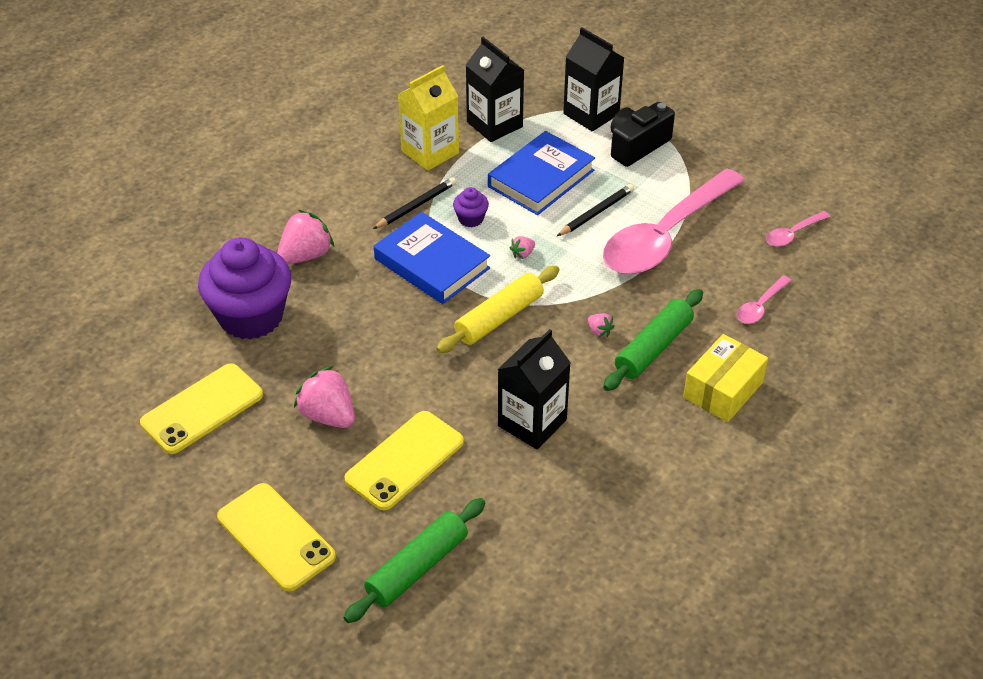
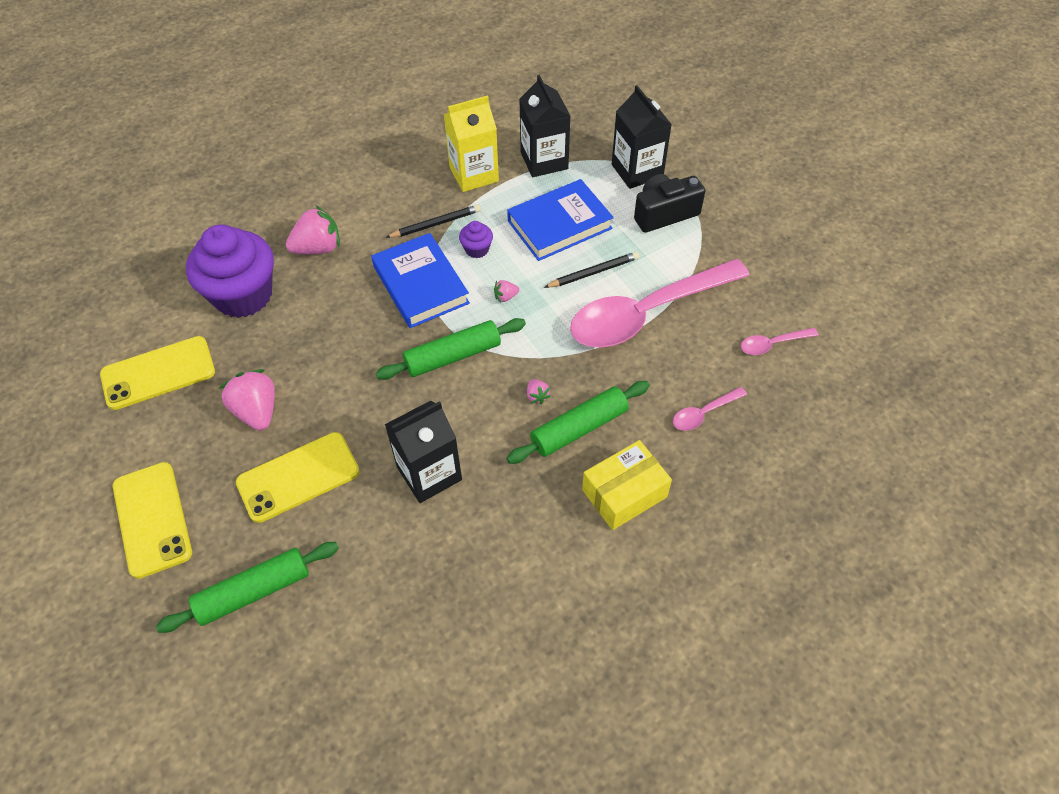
camera: 20 degrees right, 10 degrees up
(499, 318) = (453, 356): yellow rolling pin -> green rolling pin

